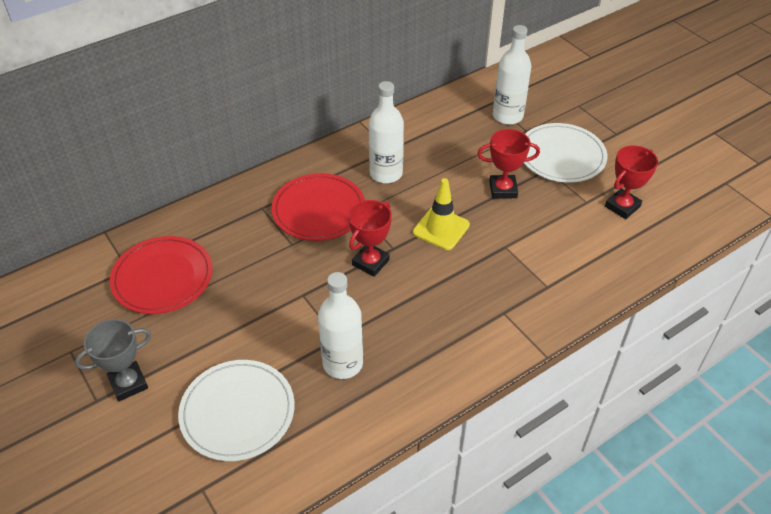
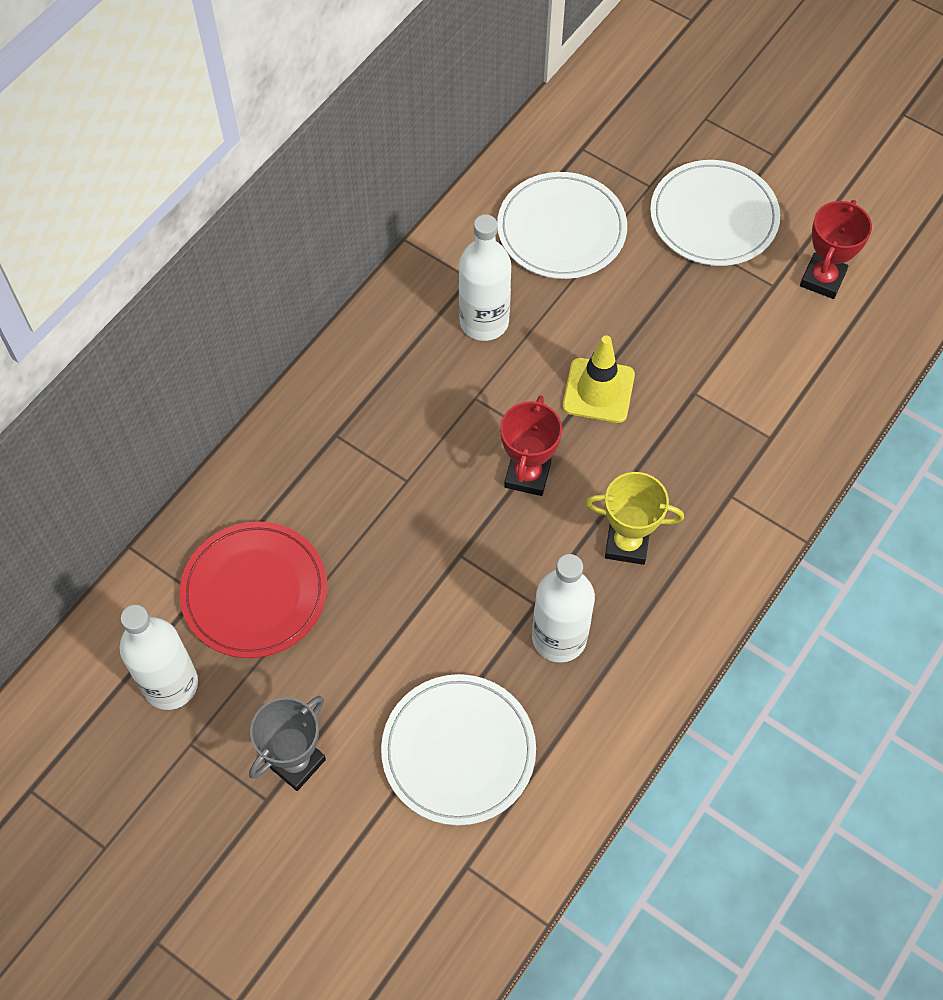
camera: 20 degrees left, 15 degrees up
(319, 210) = (418, 413): red plate -> none
(417, 321) = (627, 544): none -> yellow trophy
(459, 139) = (561, 229): none -> white plate
(503, 189) = (656, 300): red trophy -> none
(507, 116) = (613, 167): white bottle -> white bottle (170, 684)

